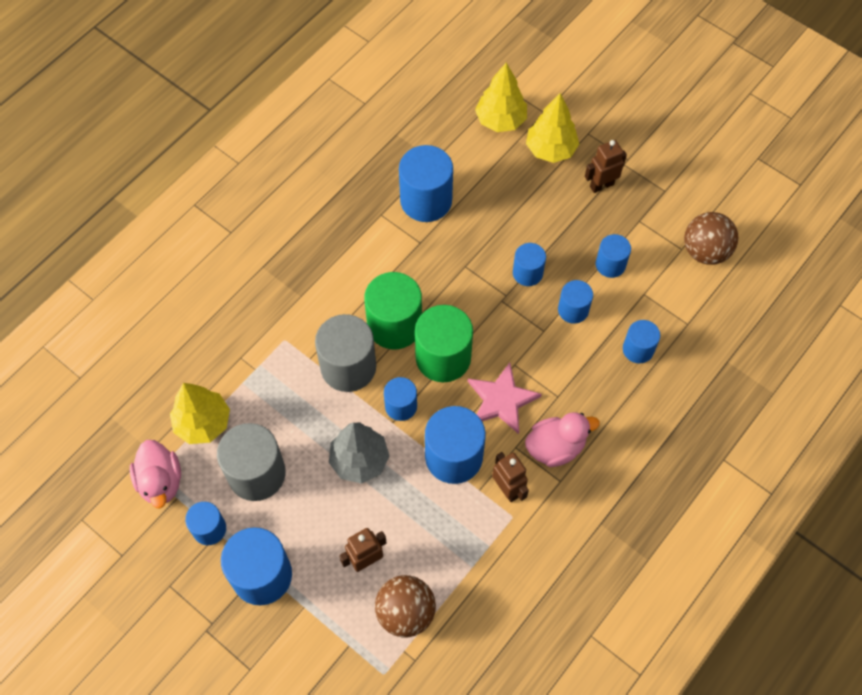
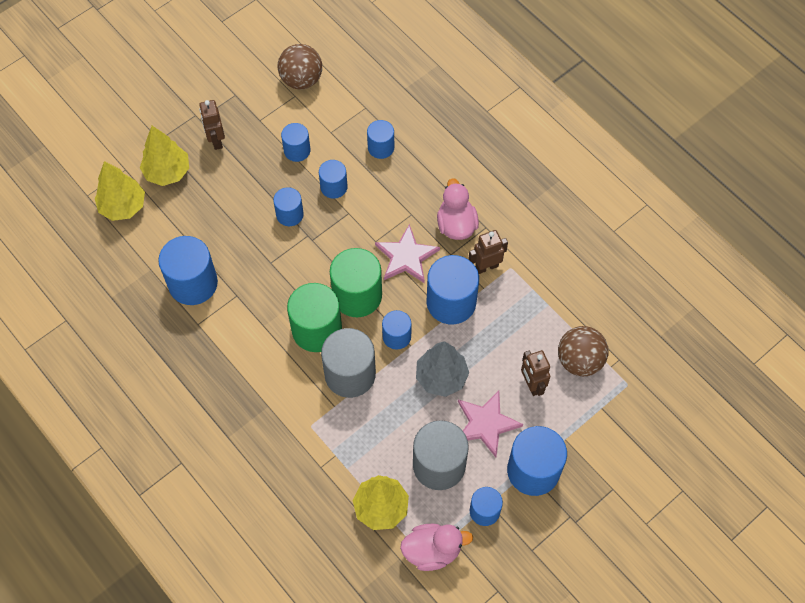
camera: 80 degrees left, 0 degrees up
(310, 516) = (486, 424): none -> pink star

